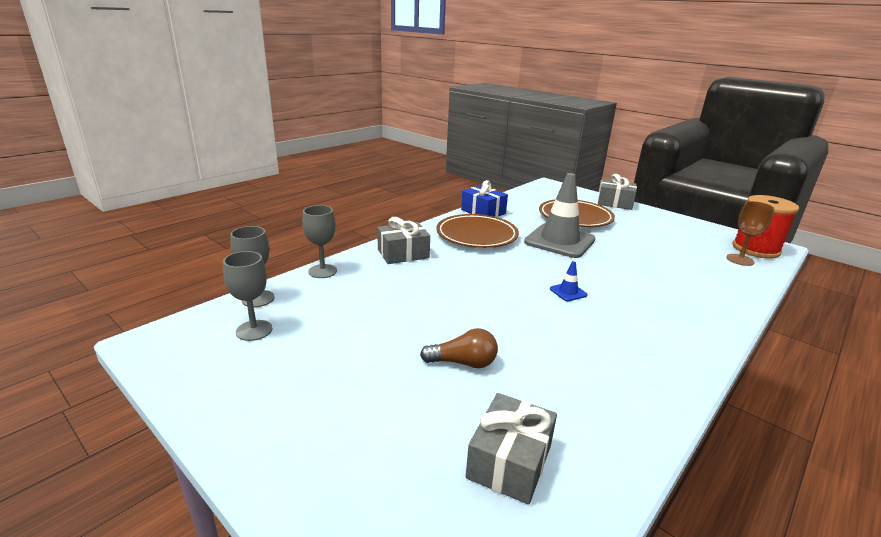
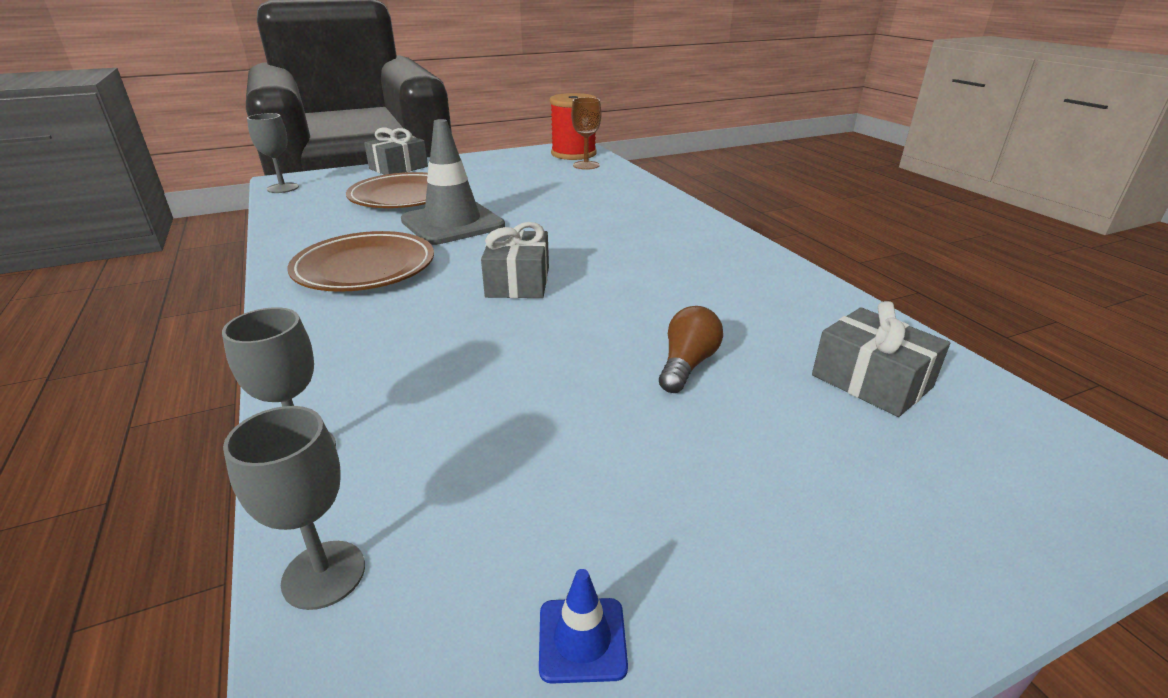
camera: 65 degrees left, 5 degrees up
(254, 330) = (460, 594): grey goblet -> grey goblet (283, 188)
(403, 253) = (343, 343): grey gift -> grey gift (518, 282)
(483, 212) = (295, 243): blue gift -> none
(568, 292) = (576, 256): blue traffic cone -> blue traffic cone (582, 639)

